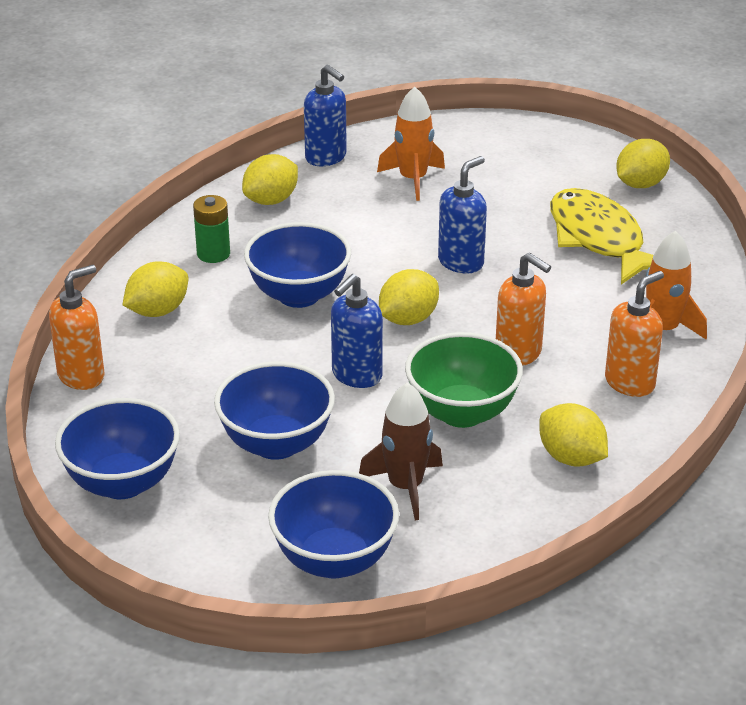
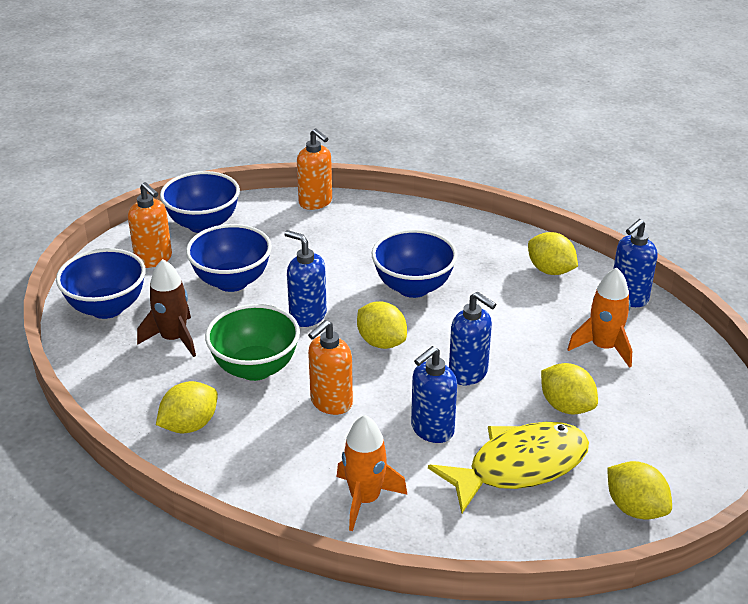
camera: 90 degrees right, 0 degrees up
(158, 311) = (390, 226): yellow lemon -> yellow lemon (566, 406)
(213, 254) = (467, 246): green battery -> none
(554, 288) = (432, 430): none -> blue soap dispenser
(630, 383) = (285, 469): orange soap dispenser -> orange soap dispenser (154, 259)

